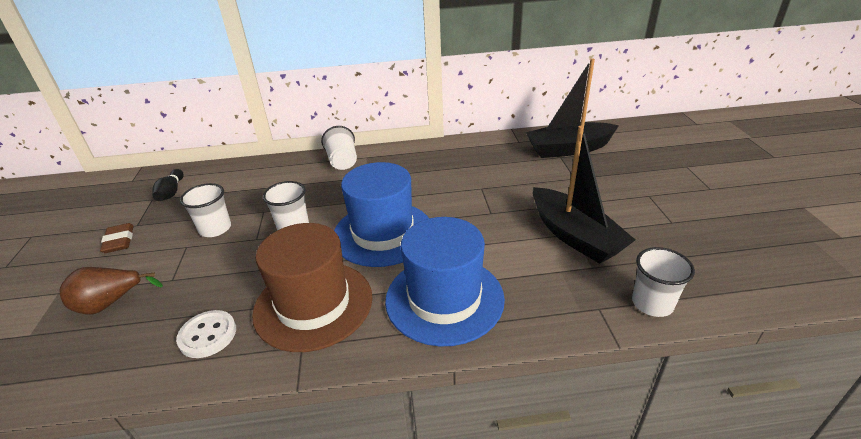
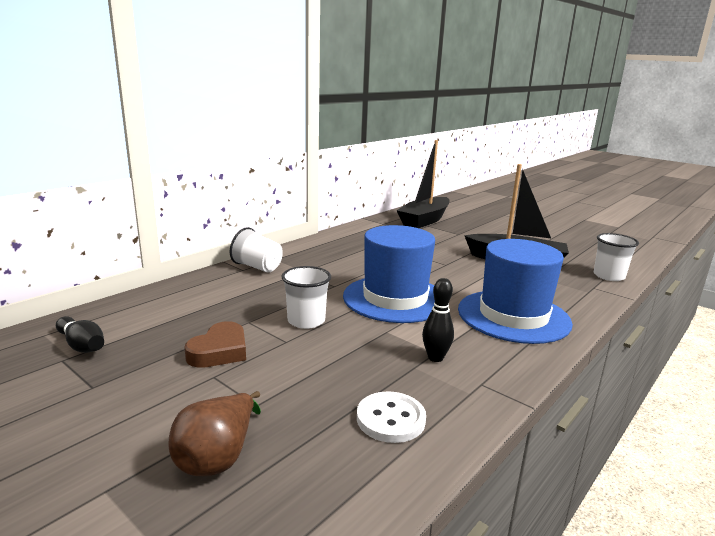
camera: 45 degrees left, 15 degrees down
(119, 241) = (98, 409): brown eraser -> none
(215, 229) = (219, 351): white cup -> brown heart
(313, 304) = (435, 358): brown hat -> black bowling pin

